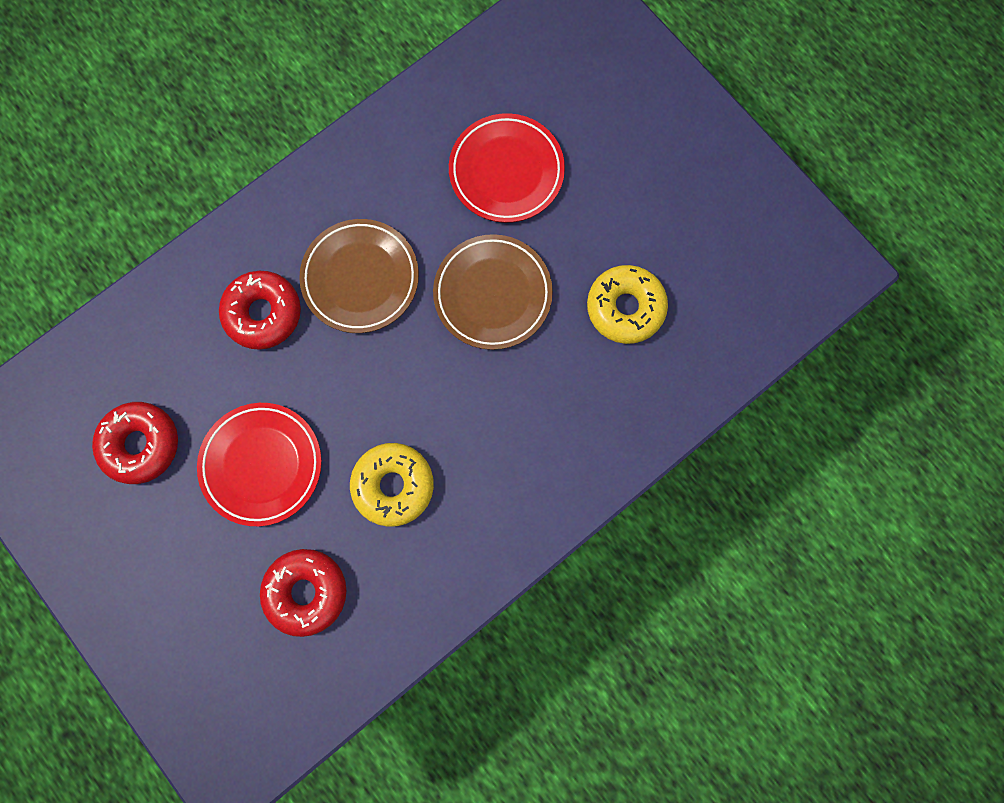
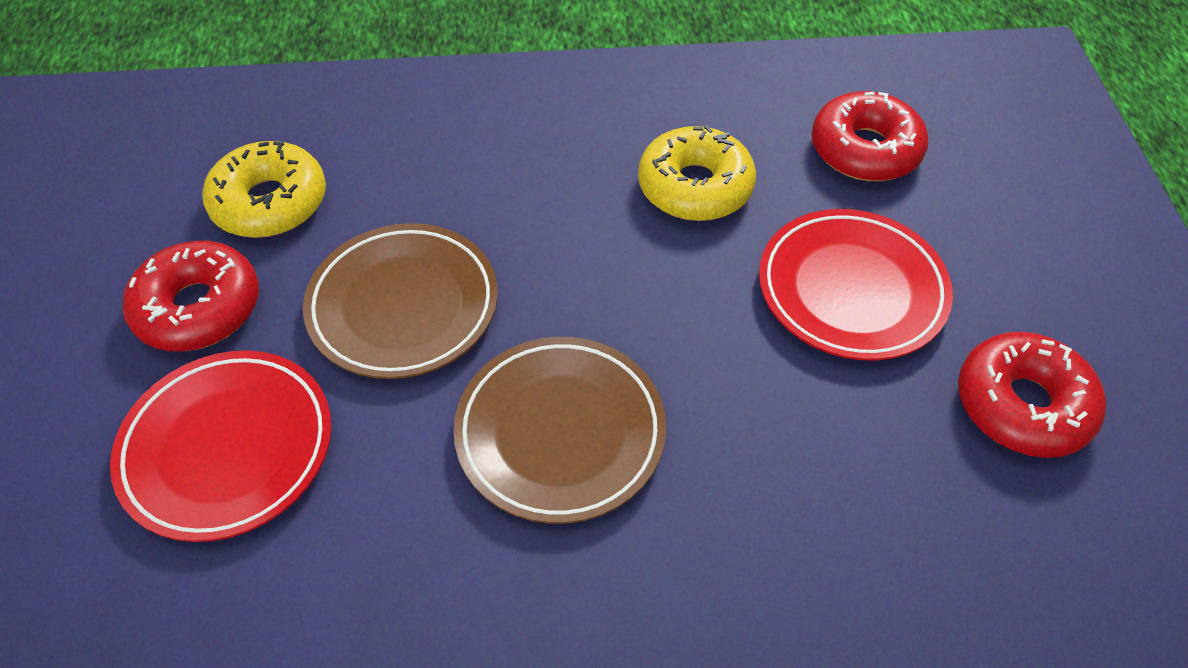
camera: 145 degrees left, 25 degrees down
(263, 313) = (740, 473): red donut -> red donut (199, 308)

